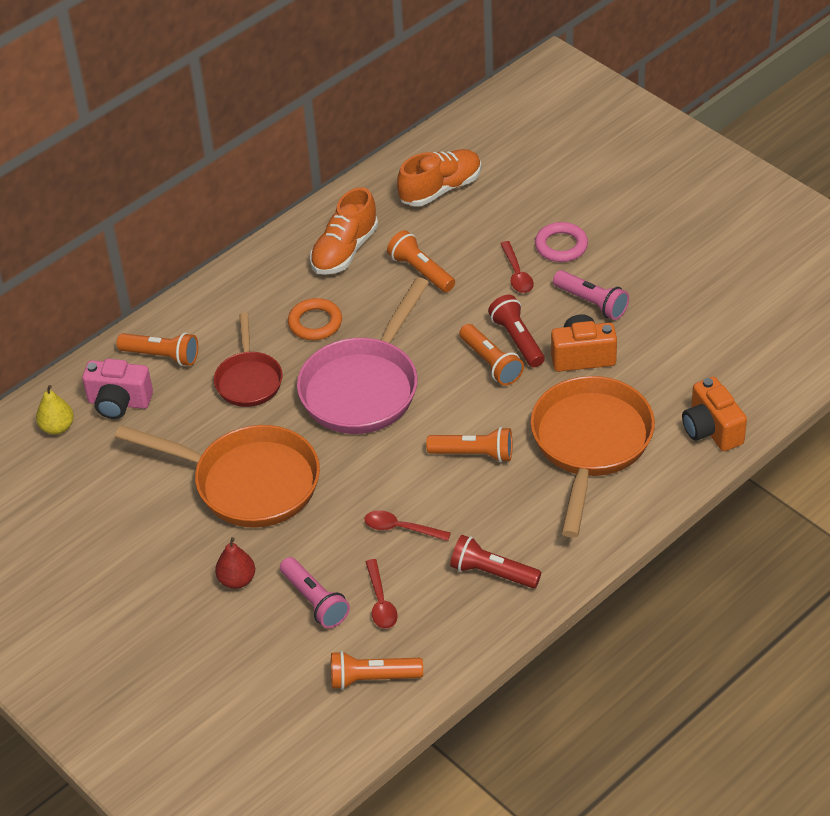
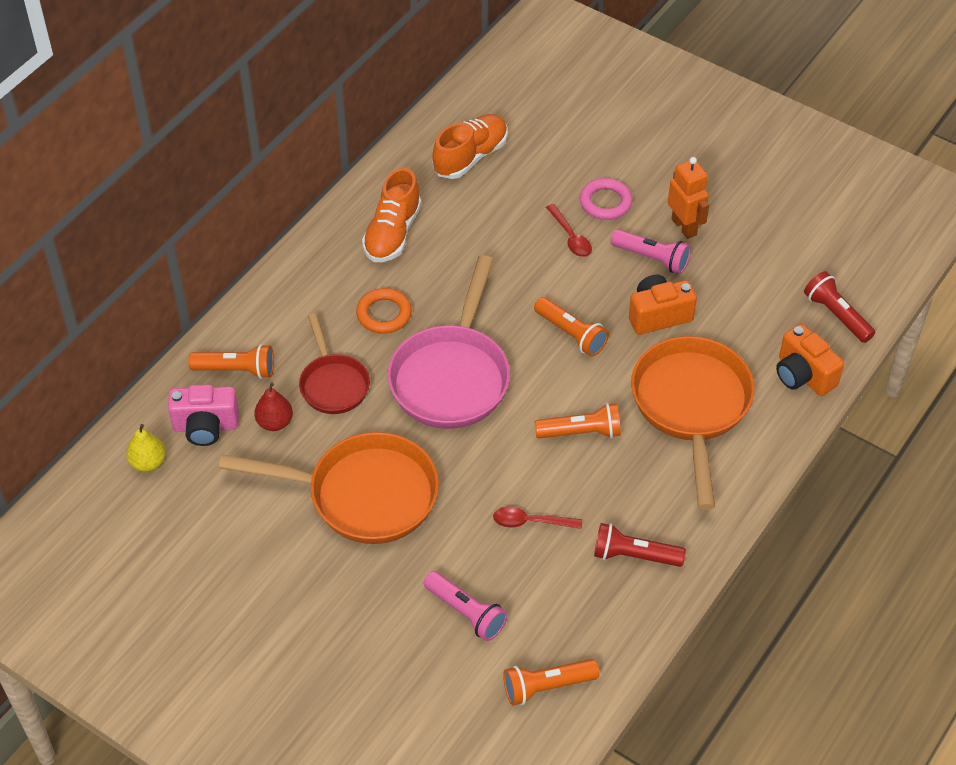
camera: 15 degrees left, 5 degrees up
(237, 580) = (381, 602): red pear -> red pear (275, 422)
(380, 602) = (532, 603): red spoon -> none
(421, 271) = (475, 246): orange flashlight -> none
(517, 339) = (590, 306): red flashlight -> red flashlight (836, 315)
(633, 277) = (684, 227): none -> orange robot

